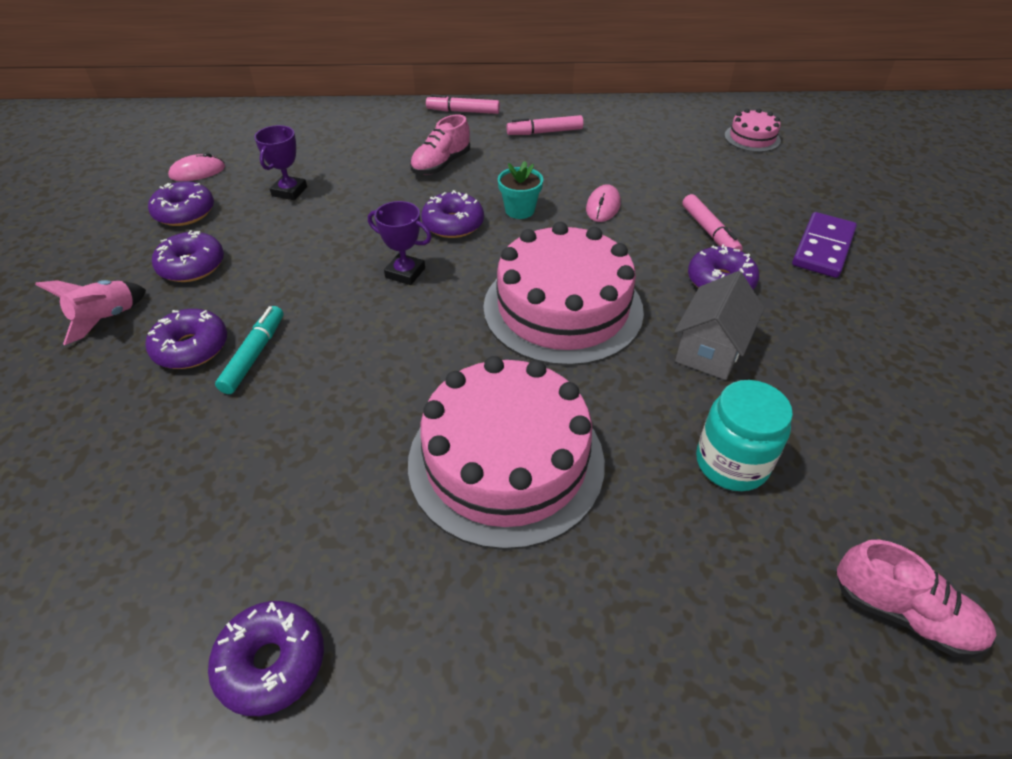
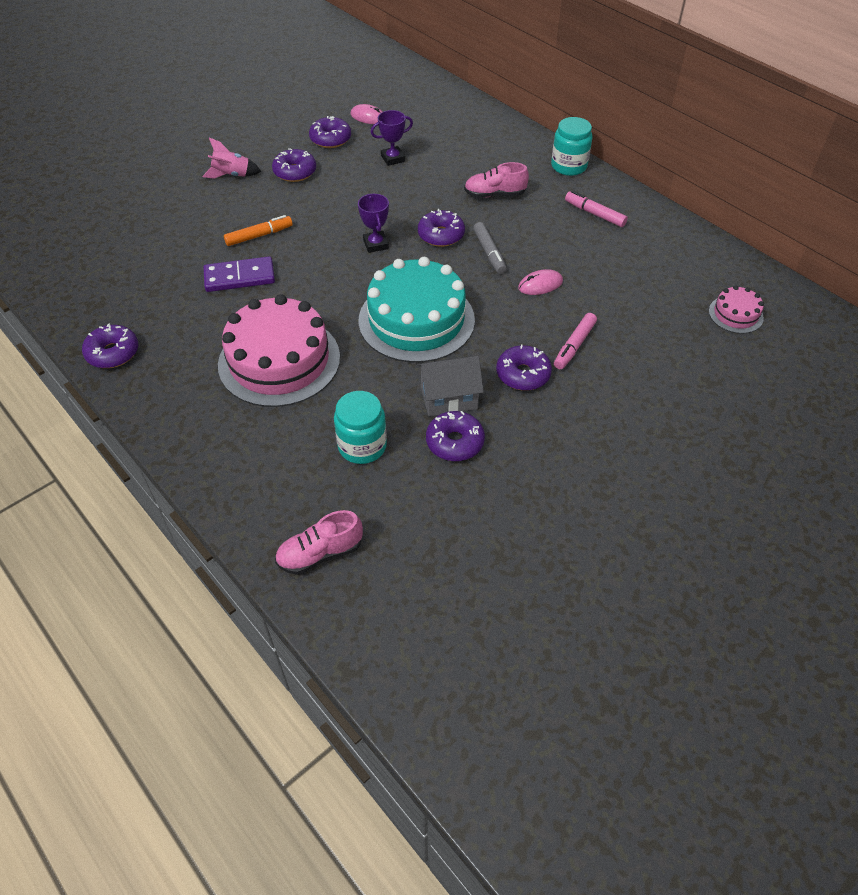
camera: 50 degrees right, 5 degrees up
(191, 348) = (242, 214): purple donut -> purple donut (455, 442)
(254, 355) = (259, 236): turquoise marker -> orange marker
(463, 111) = (568, 166): pink marker -> turquoise jar
(519, 210) = (489, 252): turquoise flower pot -> grey marker
(563, 308) = (416, 320): pink cake -> turquoise cake
(822, 248) = (626, 409): purple domino -> purple domino (239, 277)
(903, 613) = (320, 553): pink shoe -> pink shoe turned 75 degrees clockwise

